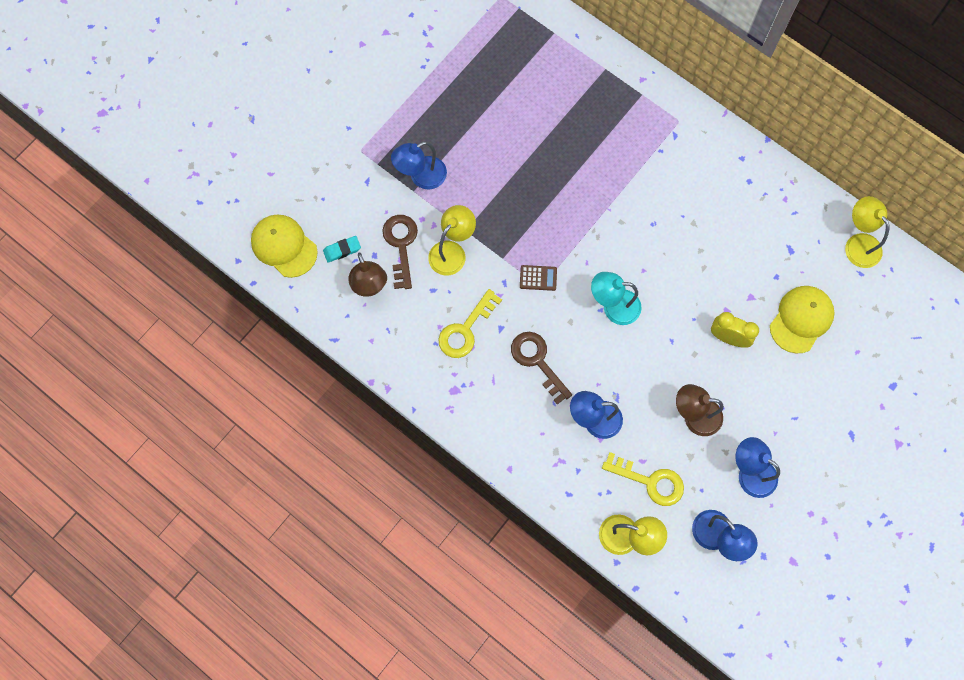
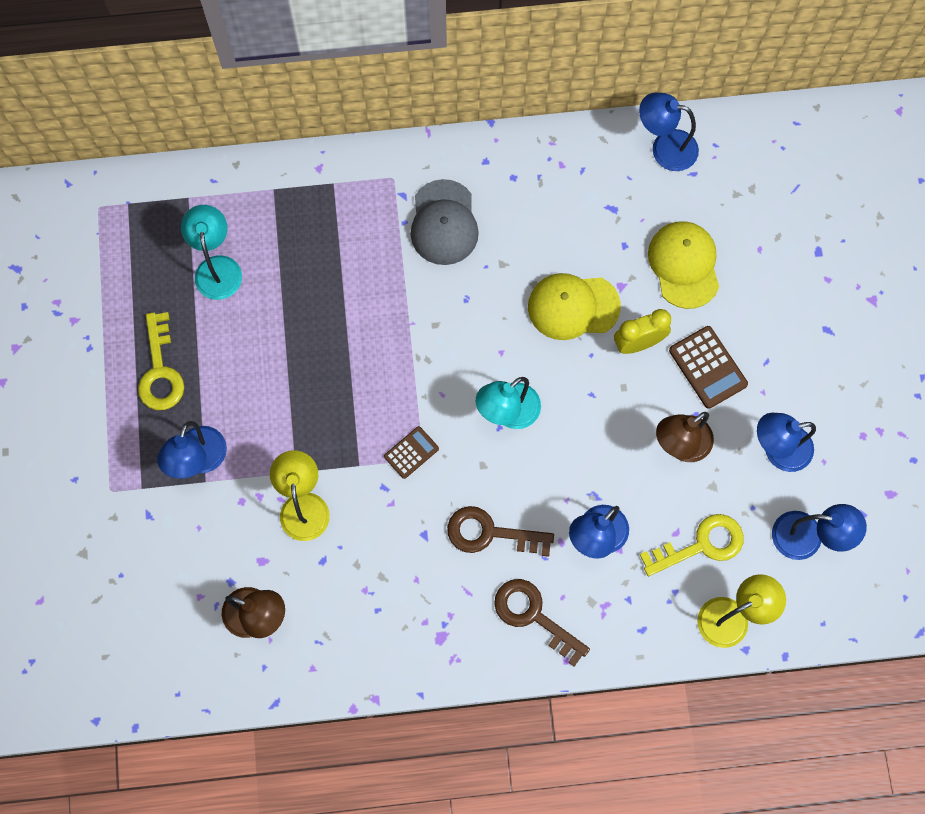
camera: 45 degrees left, 0 degrees up
(284, 246) = (129, 660): yellow cap -> yellow cap (573, 307)
(342, 250) = (193, 608): turquoise eraser -> none
(401, 245) = (247, 547): brown key -> brown key (533, 616)
(465, 330) = (393, 569): yellow key -> yellow key (160, 371)
(532, 84) = (217, 267): none -> turquoise lamp
(683, 171) = (444, 223): none -> grey cap
(756, 389) = (707, 367): none -> brown calculator
(858, 243) = (664, 148): yellow lamp -> blue lamp

